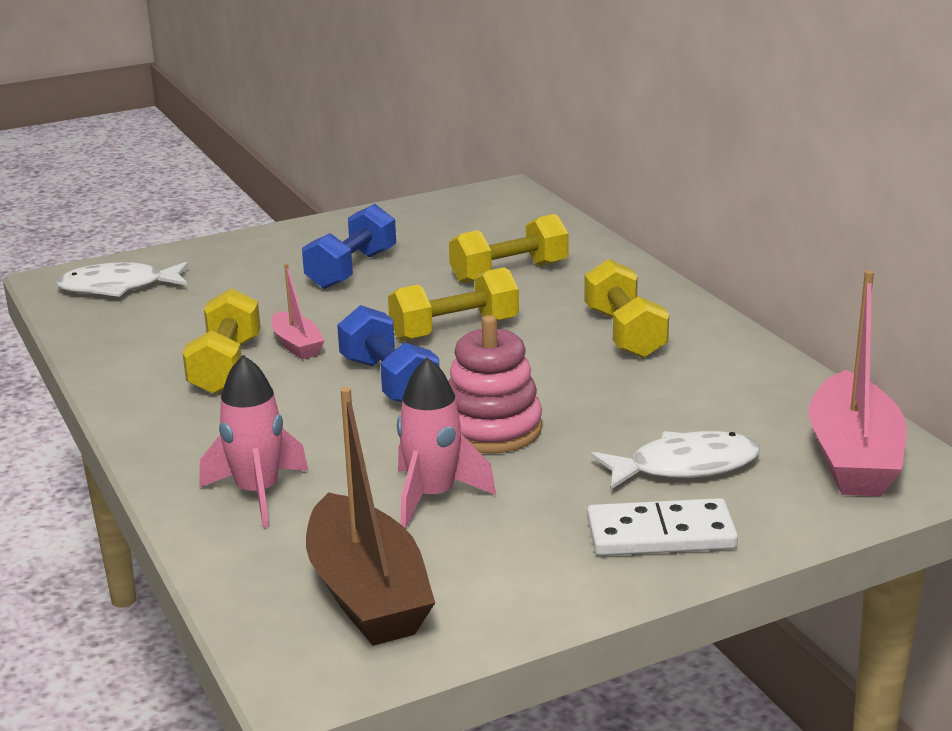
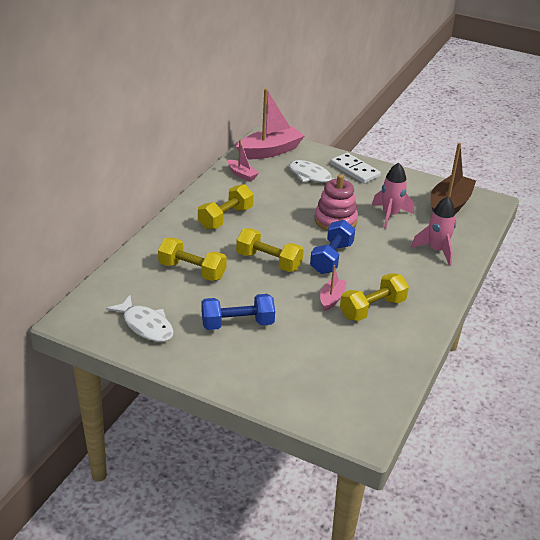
camera: 130 degrees left, 10 degrees up
(118, 287) = (345, 400): white fish -> white fish (145, 325)
(770, 393) = (242, 175): none -> pink boat

